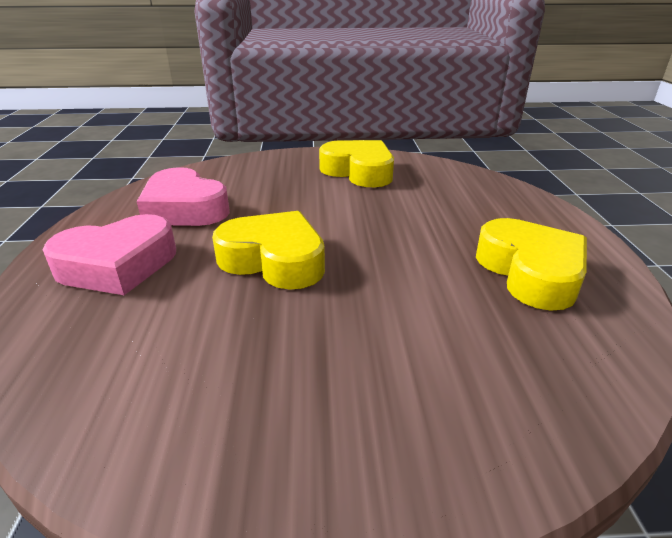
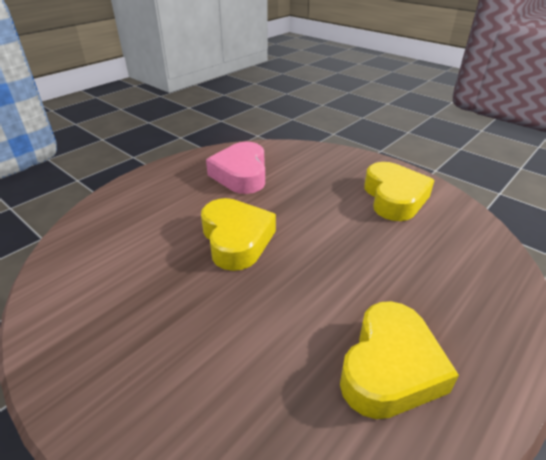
camera: 45 degrees right, 5 degrees up
(118, 265) = (165, 196): pink heart -> none

